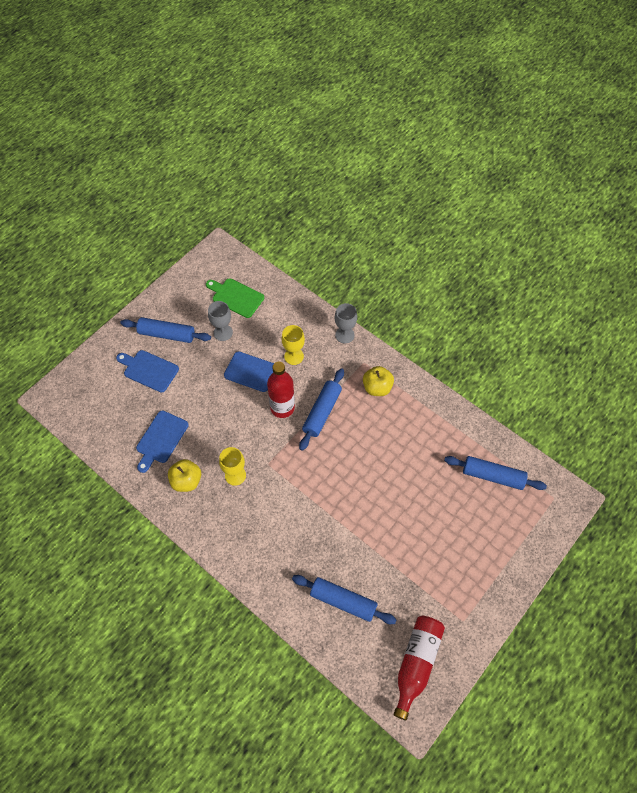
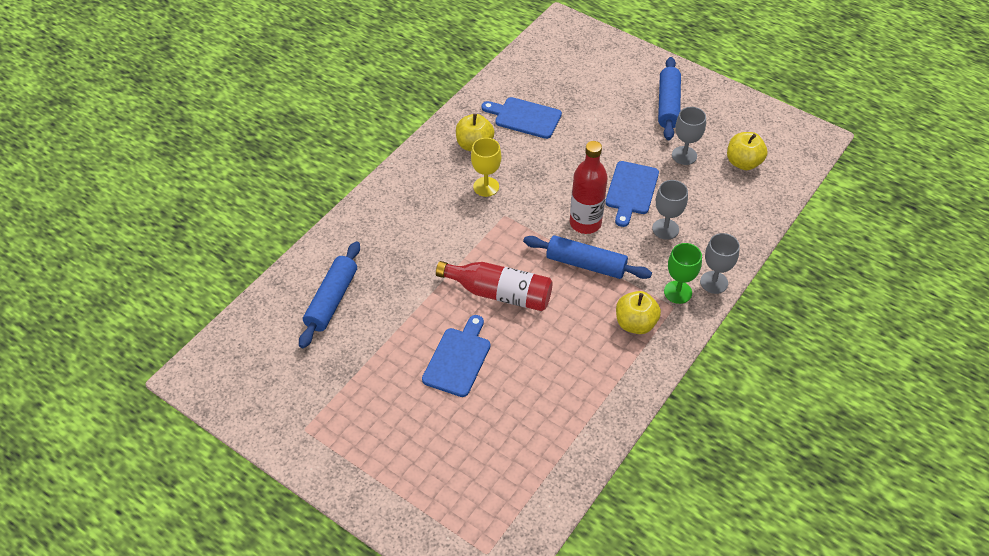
camera: 85 degrees right, 10 degrees down
(149, 370) = (614, 96): blue cutting board -> blue cutting board (458, 359)
(236, 297) = (743, 163): green cutting board -> yellow apple
(294, 356) = (665, 229): yellow goblet -> grey goblet
(351, 358) = (678, 292): none -> green goblet
(416, 664) = (253, 377): red bottle -> red bottle (499, 293)
(493, 476) = (514, 469): blue rolling pin -> none

